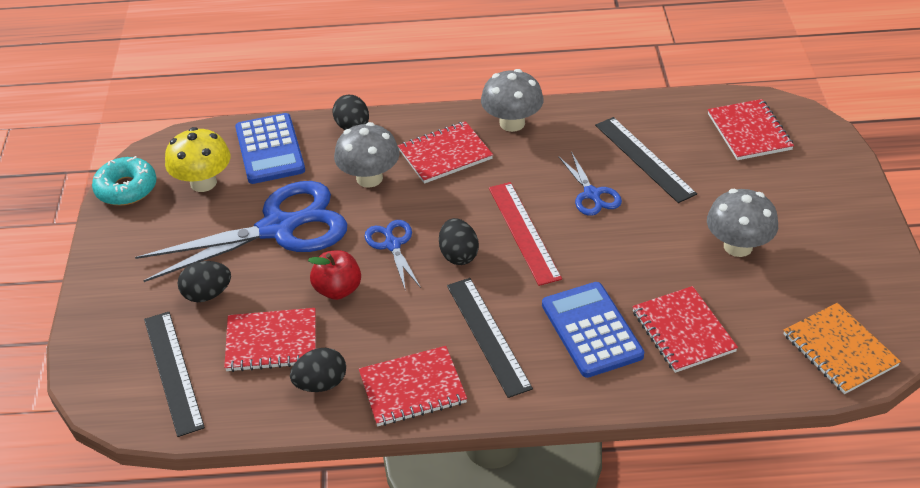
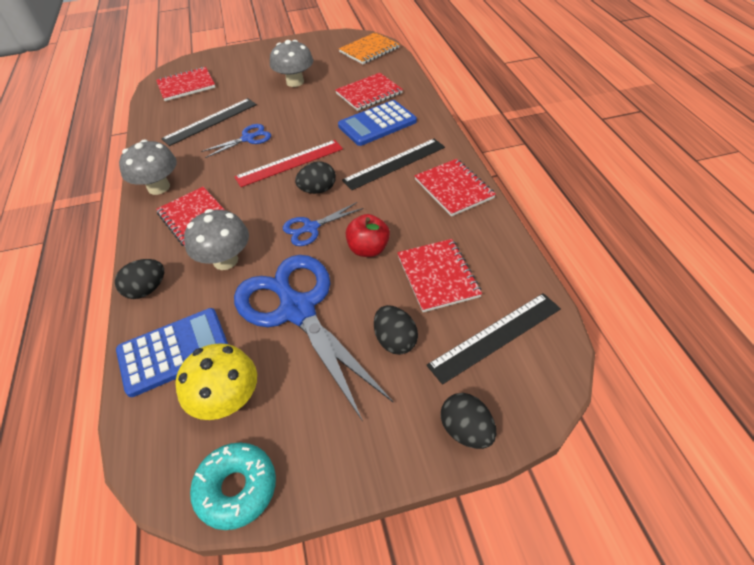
camera: 100 degrees left, 5 degrees up
(321, 384) = (469, 235): black egg -> black egg (466, 430)

